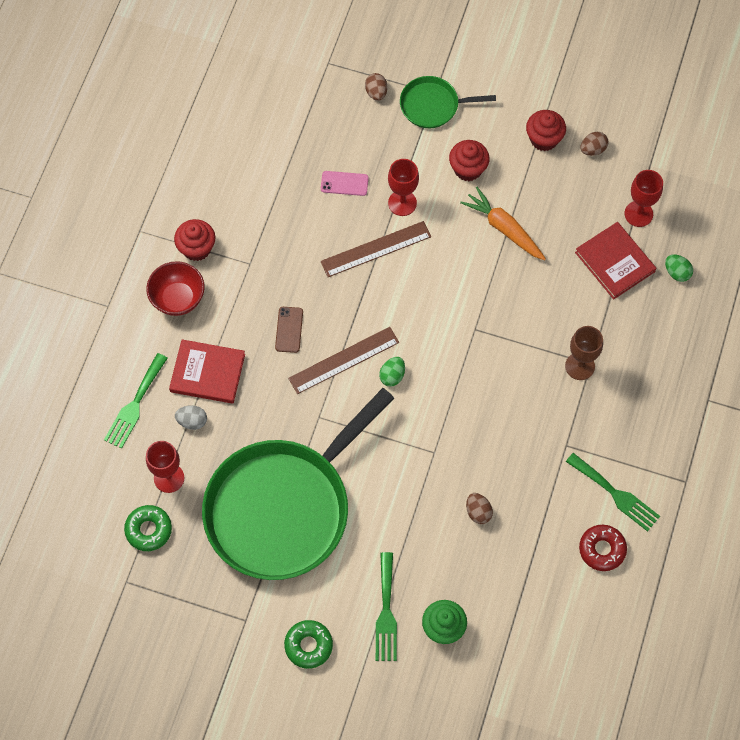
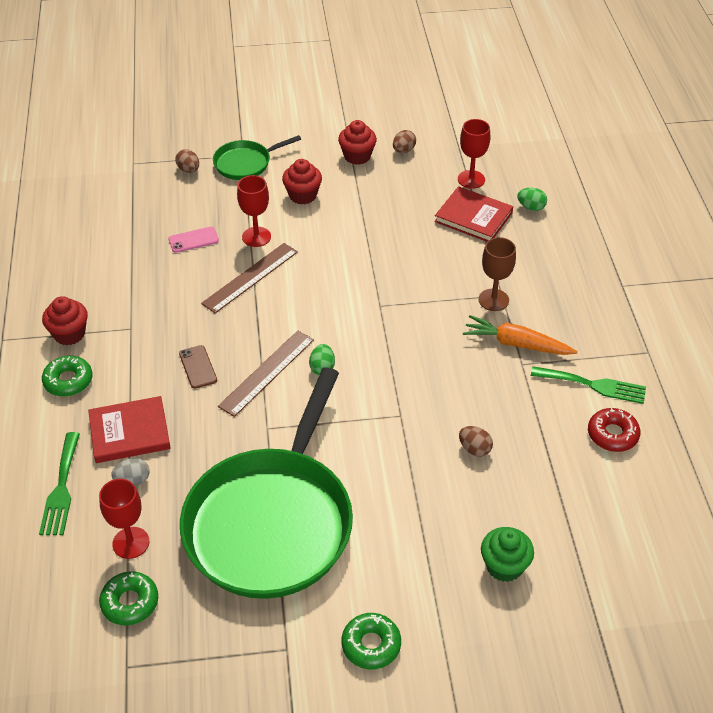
camera: 25 degrees left, 20 degrees down
(178, 299) = (68, 381): red bowl -> green donut
(386, 612) = (436, 576): green fork -> none
(504, 228) = (361, 225): orange carrot -> orange carrot (516, 344)

